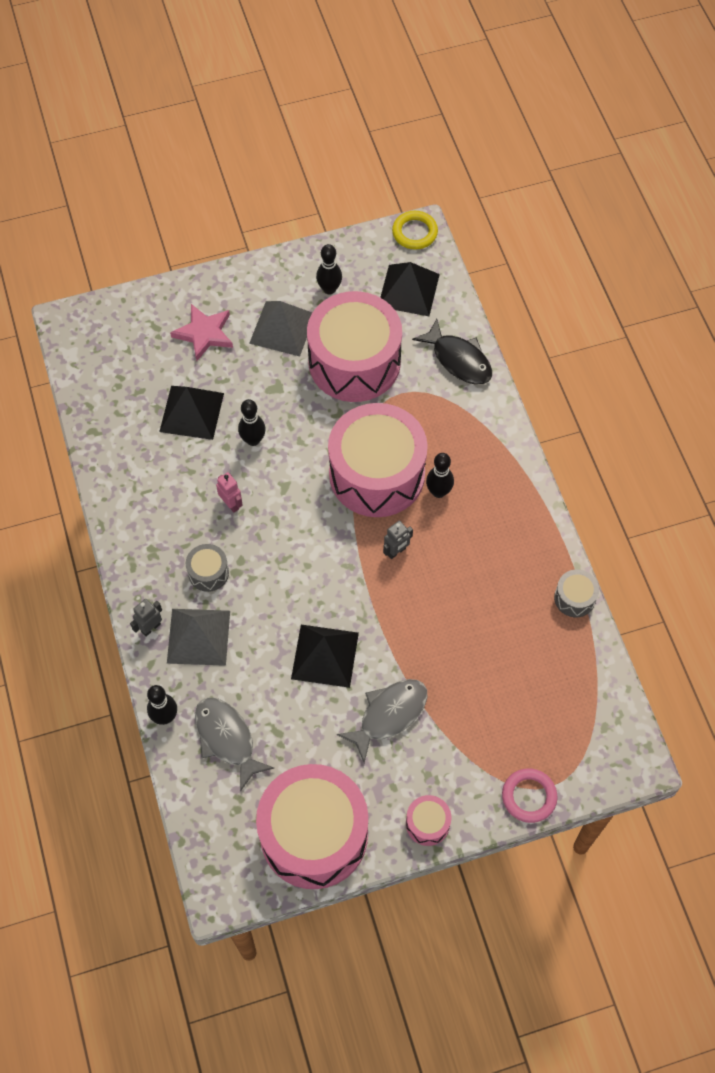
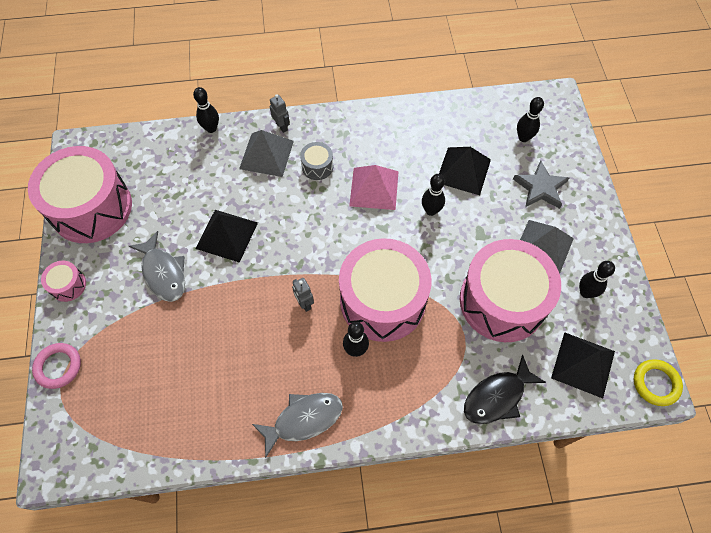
camera: 100 degrees right, 0 degrees up
(134, 354) = (523, 138): none -> black bowling pin
(204, 334) = (540, 188): pink star -> grey star
(227, 739) = (182, 163): grey fish -> grey fish (303, 420)
(231, 504) = (374, 188): pink robot -> pink pyramid
(574, 598) = (221, 450): grey drum -> none

